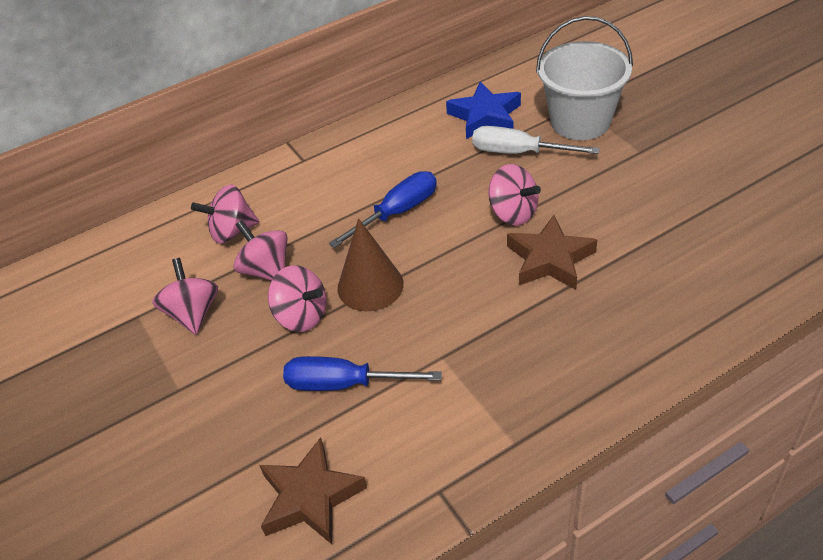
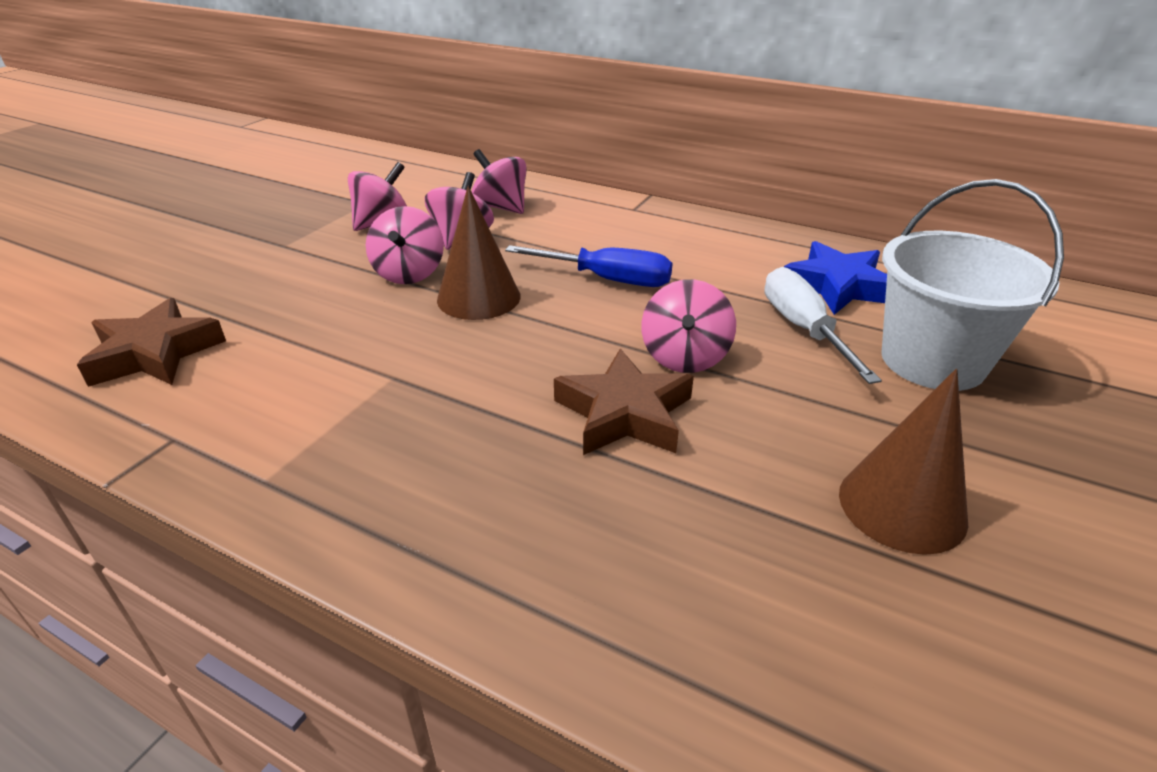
camera: 55 degrees right, 10 degrees down
(344, 384) = (322, 325): blue screwdriver -> none
(676, 191) = (902, 506): none -> brown cone

